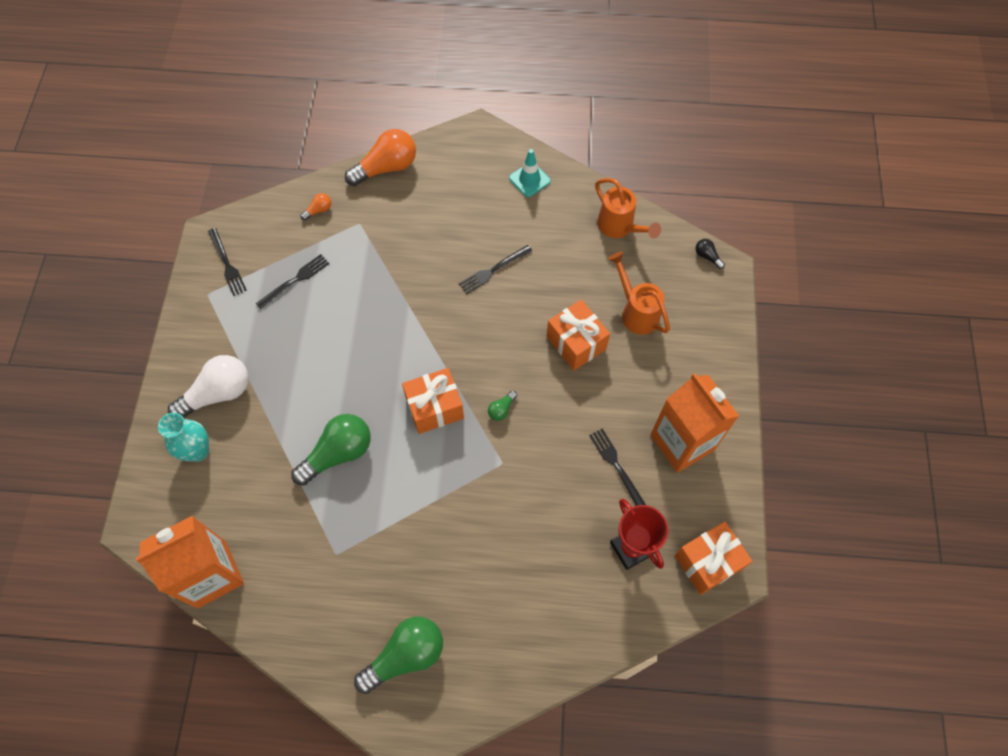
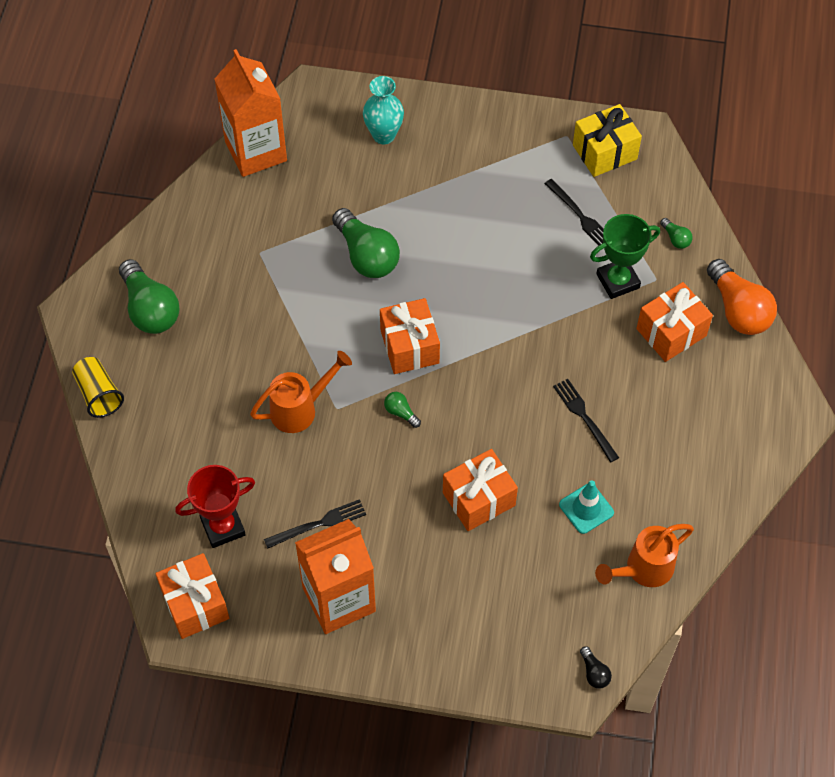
camera: 95 degrees right, 5 degrees down
(218, 393) = (446, 149): white light bulb -> none
(227, 264) = (604, 152): black fork -> yellow gift
(318, 210) = (675, 238): orange light bulb -> green light bulb
(361, 250) = (617, 281): none -> green trophy
(409, 212) = (671, 332): none -> orange gift
(507, 692) = (99, 394): none -> yellow cup
(529, 179) = (720, 470): turquoise traffic cone -> turquoise traffic cone (586, 508)
(636, 312) = (516, 573): orange watering can -> orange watering can (300, 409)
(707, 256) = (594, 672): black light bulb -> black light bulb turned 105 degrees clockwise

